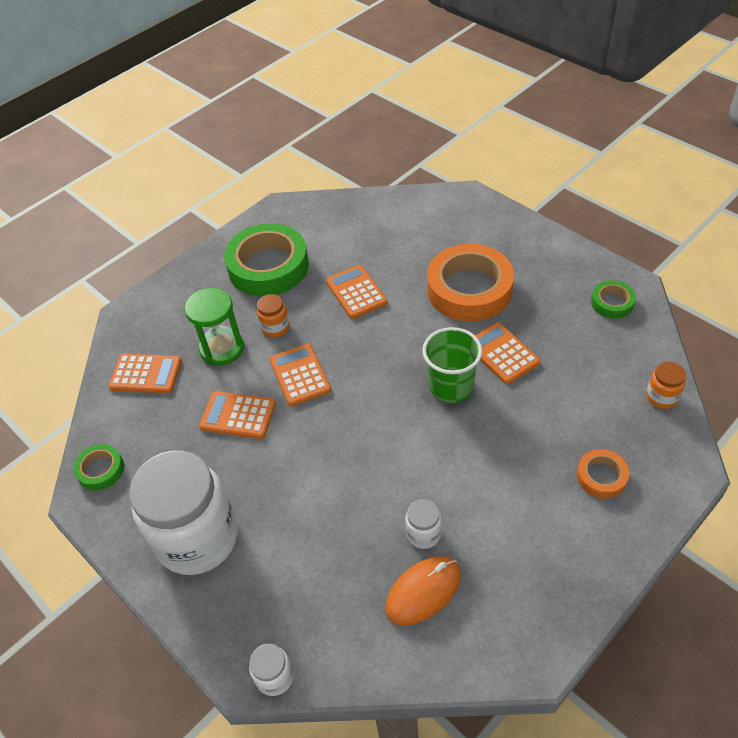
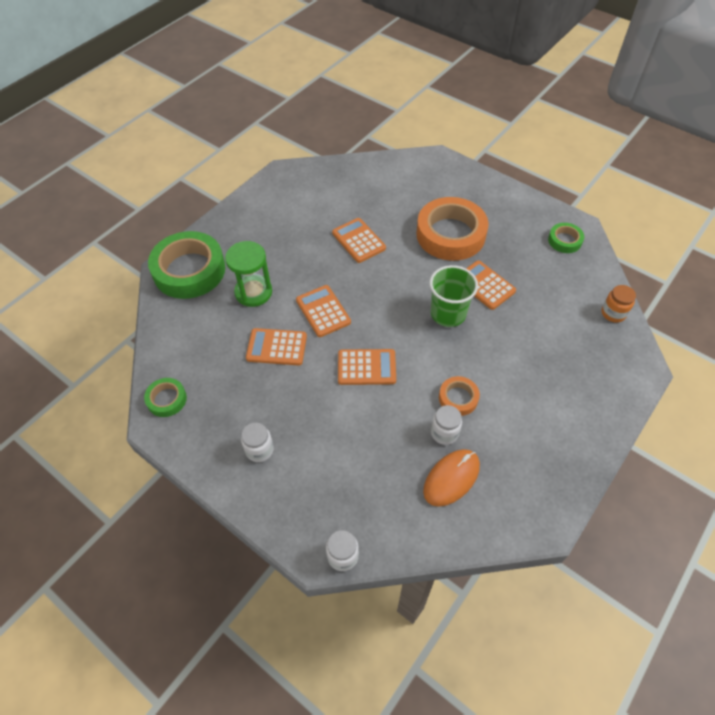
camera: 10 degrees left, 5 degrees up
(146, 374) = (192, 317): orange calculator -> orange calculator (366, 367)
(197, 538) = (259, 450): white jar -> white jar, size x0.41
(268, 266) = (281, 222): green tape -> green tape (189, 270)
(275, 327) = (296, 273): orange jar -> none
(601, 476) = (576, 378): orange tape -> orange tape (458, 398)

